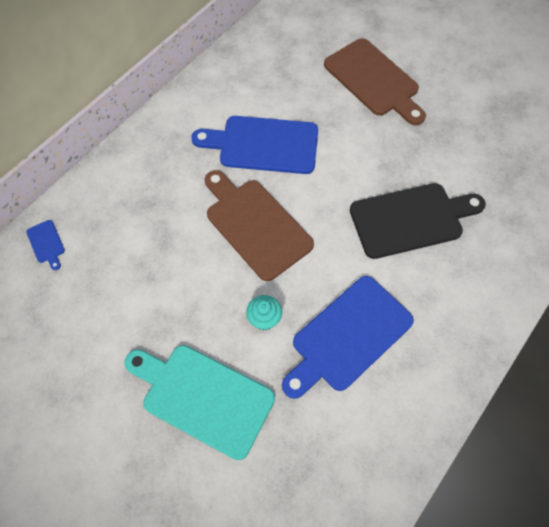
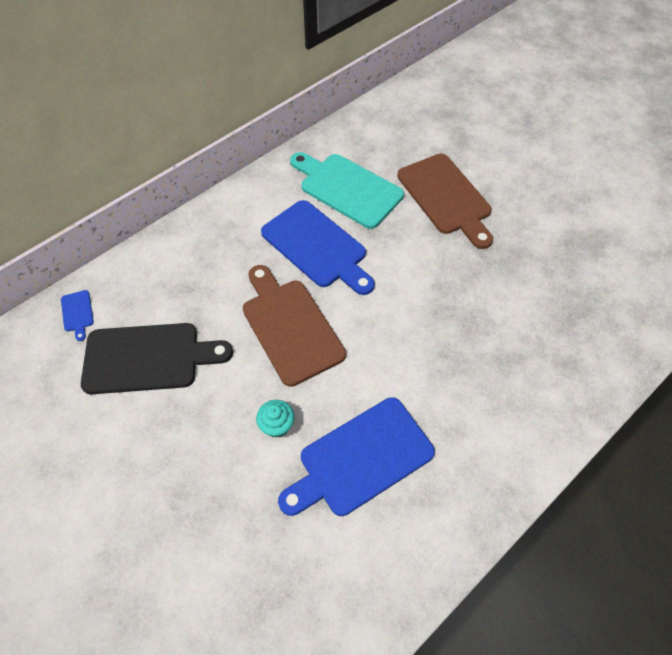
camera: 10 degrees right, 5 degrees down
(203, 397) = (194, 497): turquoise cutting board -> turquoise cutting board (347, 188)
(263, 145) = (317, 246): blue cutting board -> blue cutting board turned 150 degrees counterclockwise
(411, 219) = (455, 346): black cutting board -> black cutting board (148, 358)

